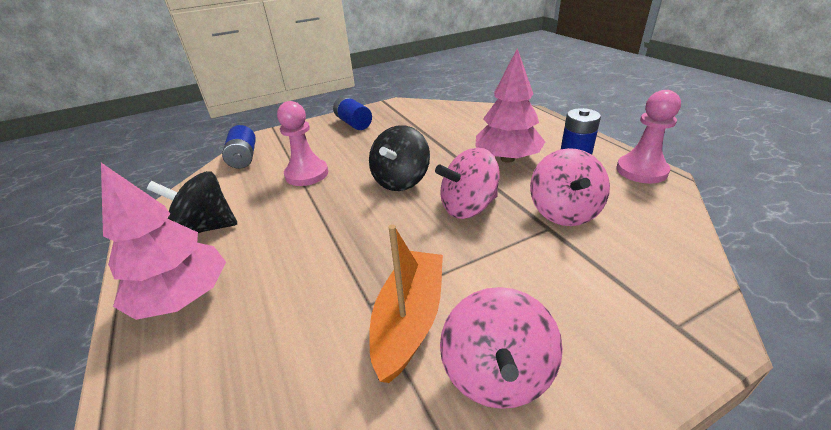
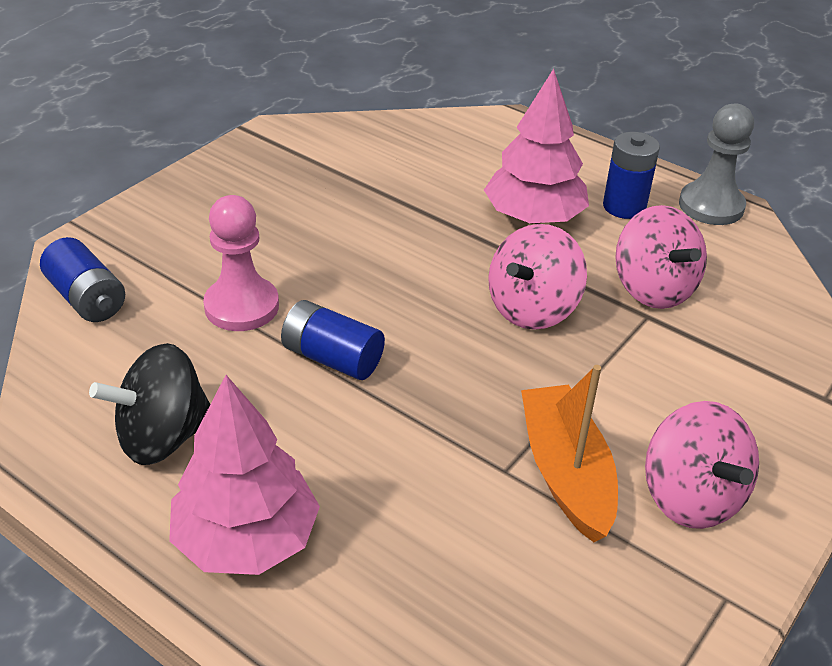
camera: 30 degrees left, 5 degrees up
(353, 123) = (231, 188): blue battery -> blue battery (332, 358)
(401, 181) = (407, 286): black spinning top -> none
(641, 171) = (711, 206): pink pawn -> grey pawn

